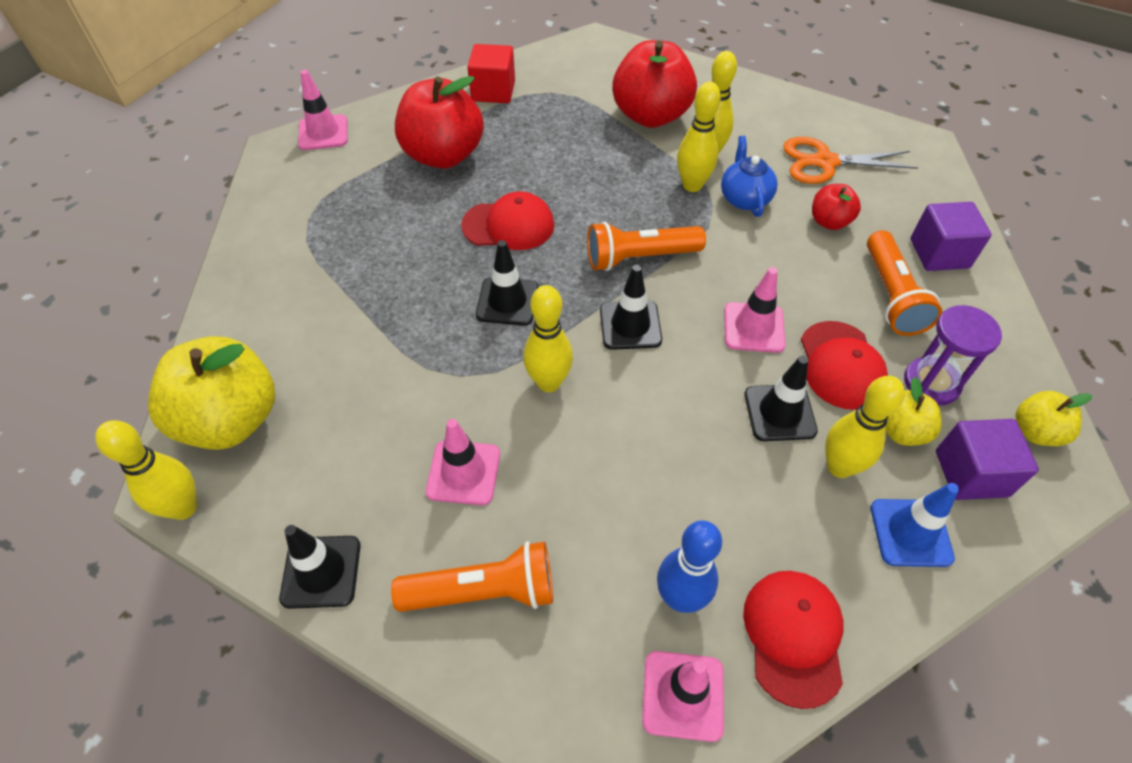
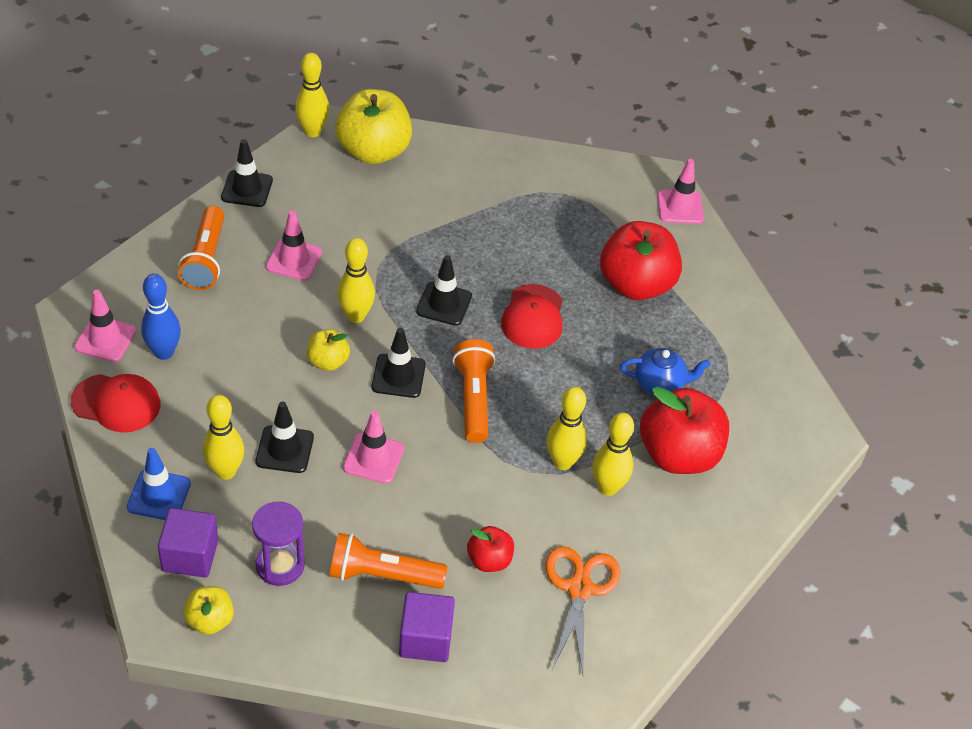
camera: 95 degrees right, 5 degrees down
(493, 91) = (733, 333): red cube -> none
(744, 198) = (536, 499): blue teapot -> blue teapot (660, 383)
(841, 365) = (317, 507): red cap -> none
(901, 431) = (242, 524): yellow apple -> yellow apple (328, 361)

